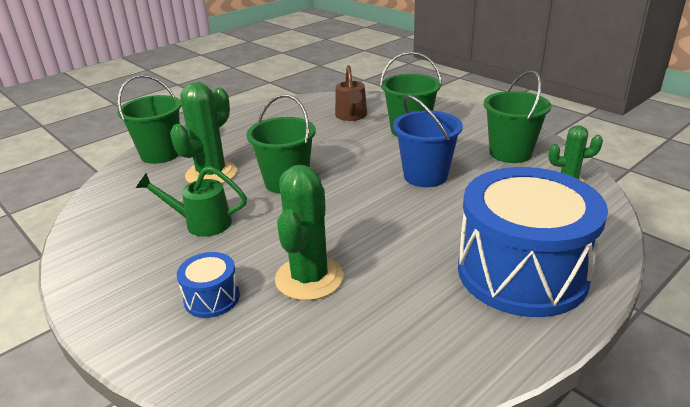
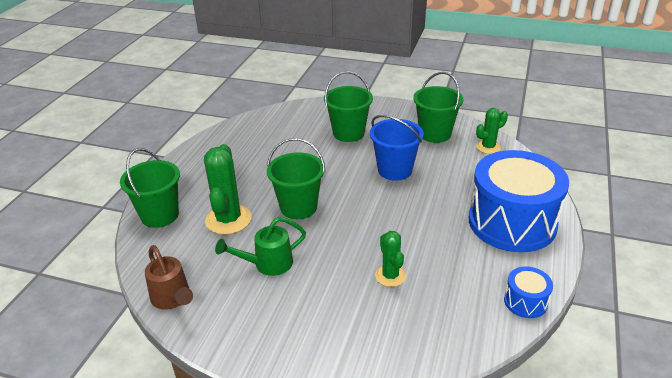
camera: 30 degrees left, 5 degrees up
(212, 298) = (339, 316): blue drum -> blue drum (525, 301)
(309, 278) = (390, 276): green cactus -> green cactus, size x0.60
(351, 116) = (291, 132): brown watering can -> brown watering can (172, 298)

